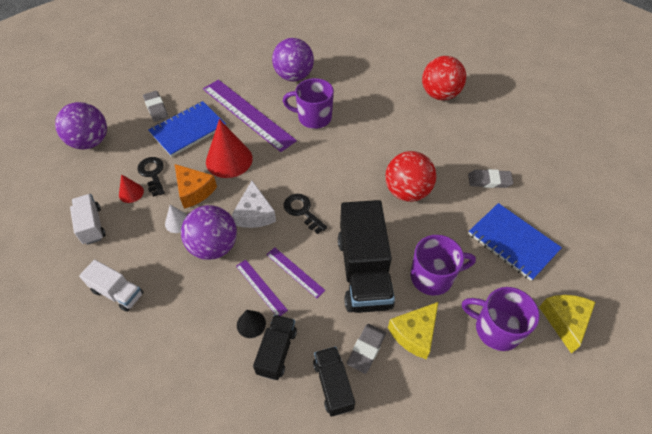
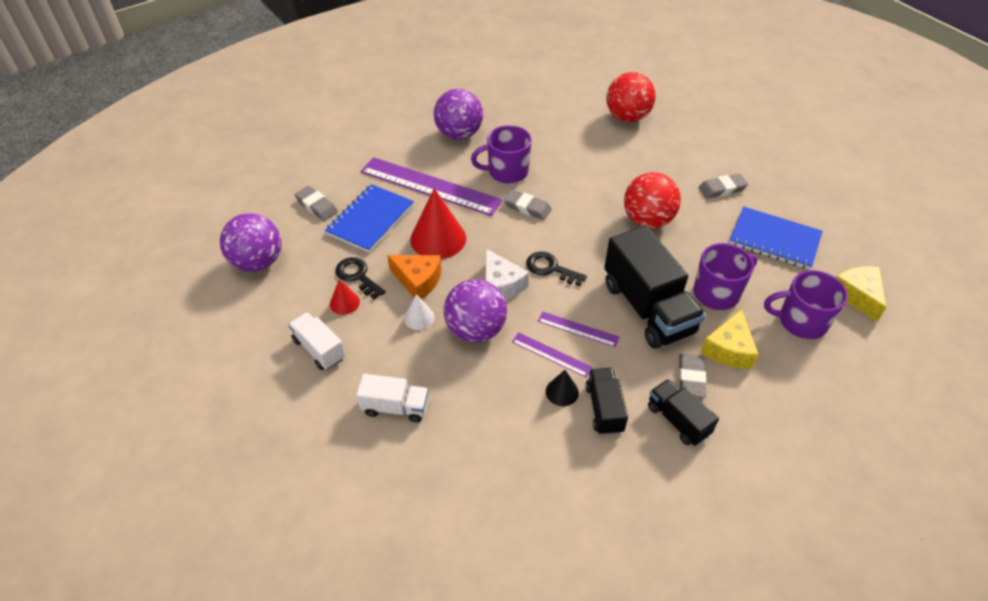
camera: 20 degrees left, 5 degrees down
(313, 152) = (527, 207): none -> grey eraser

